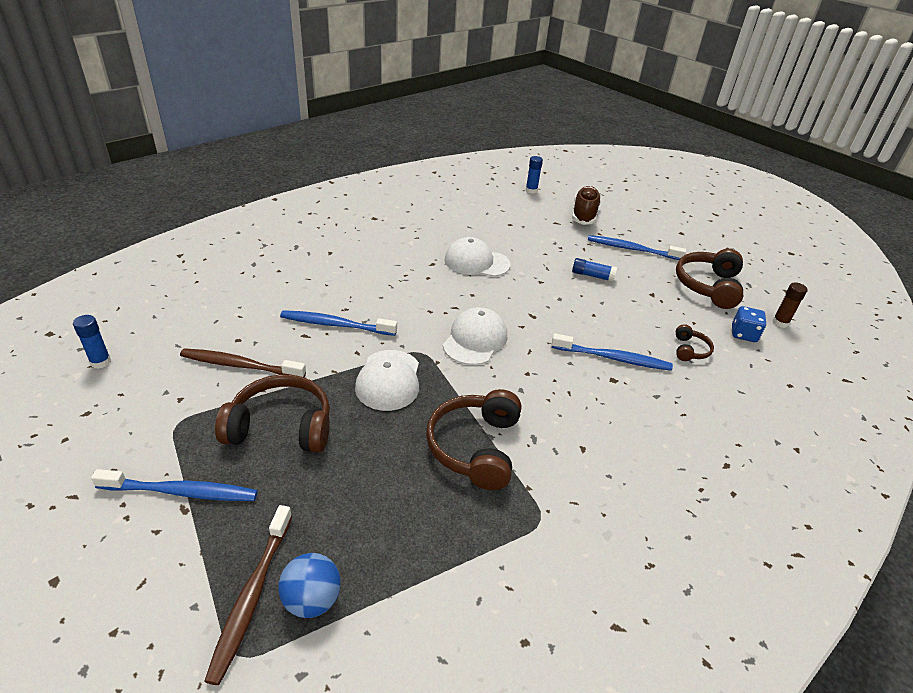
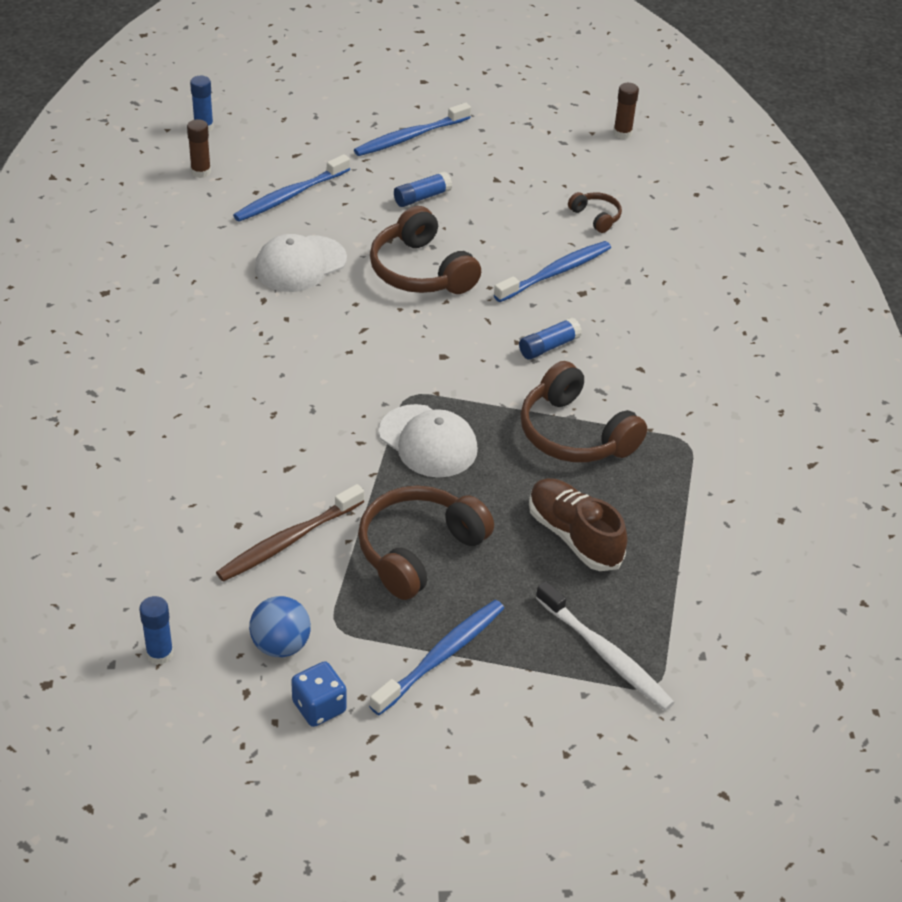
camera: 50 degrees left, 5 degrees up
(251, 596) = (605, 654): brown toothbrush -> white toothbrush
(312, 600) = (641, 619): blue ball -> blue ball (281, 645)
(335, 325) = (295, 435): blue toothbrush -> blue toothbrush (290, 196)
(475, 340) = (431, 346): white cap -> none
(499, 204) = (201, 172): none -> brown glue stick
(542, 390) = (548, 346): none -> blue glue stick
(584, 214) = (305, 123): brown shoe -> brown shoe (574, 536)
(708, 286) = (526, 134): brown headphones -> brown headphones (420, 271)
(743, 334) = (612, 168): blue dice -> blue dice (319, 707)

